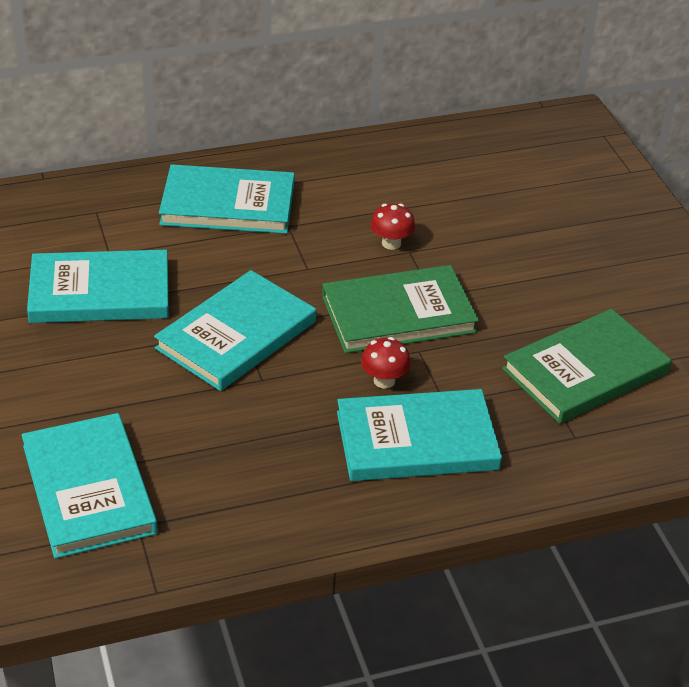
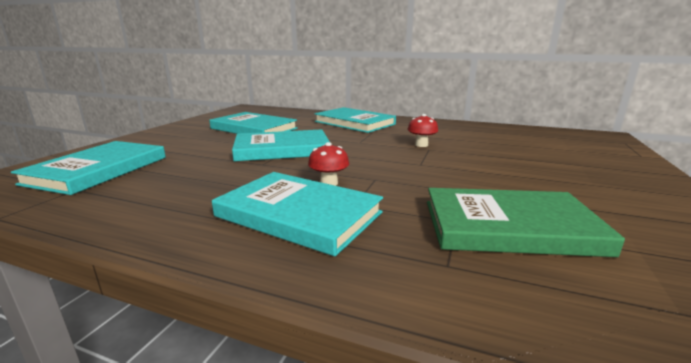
camera: 40 degrees right, 20 degrees down
(398, 314) = (385, 164): green book -> none

